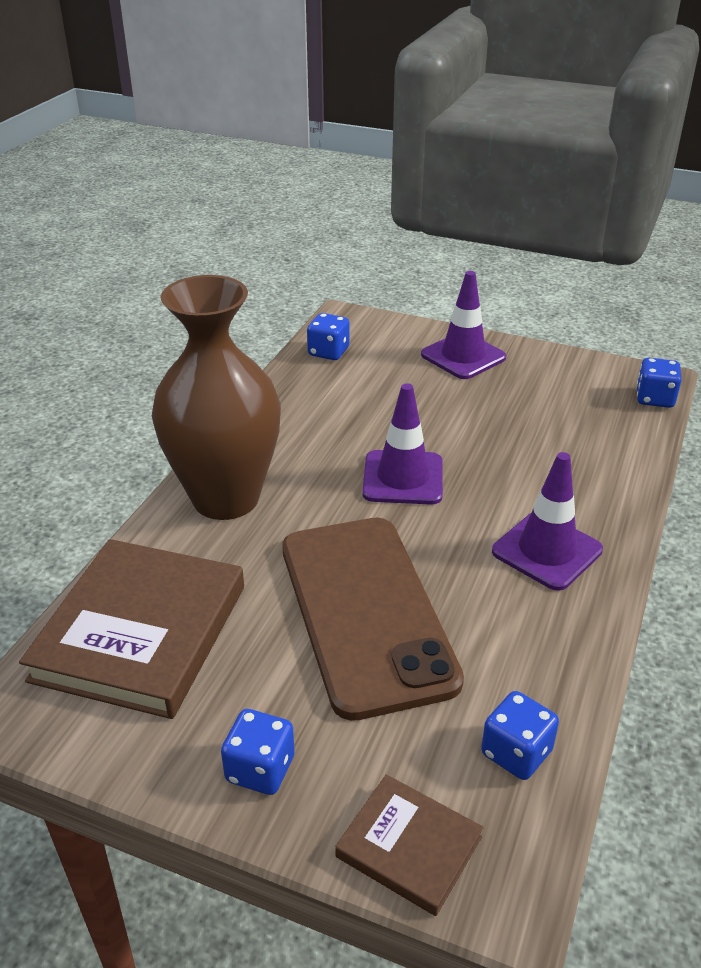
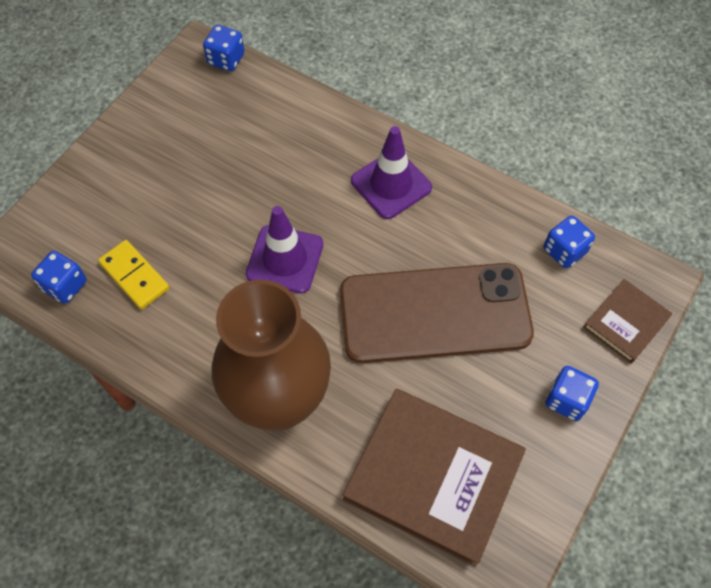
camera: 80 degrees left, 25 degrees up
(350, 386) = (134, 276): none -> yellow domino
(463, 356) = (115, 174): purple traffic cone -> none

